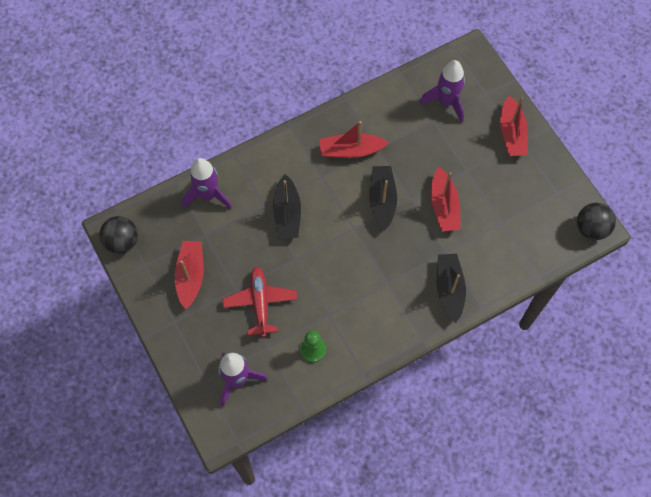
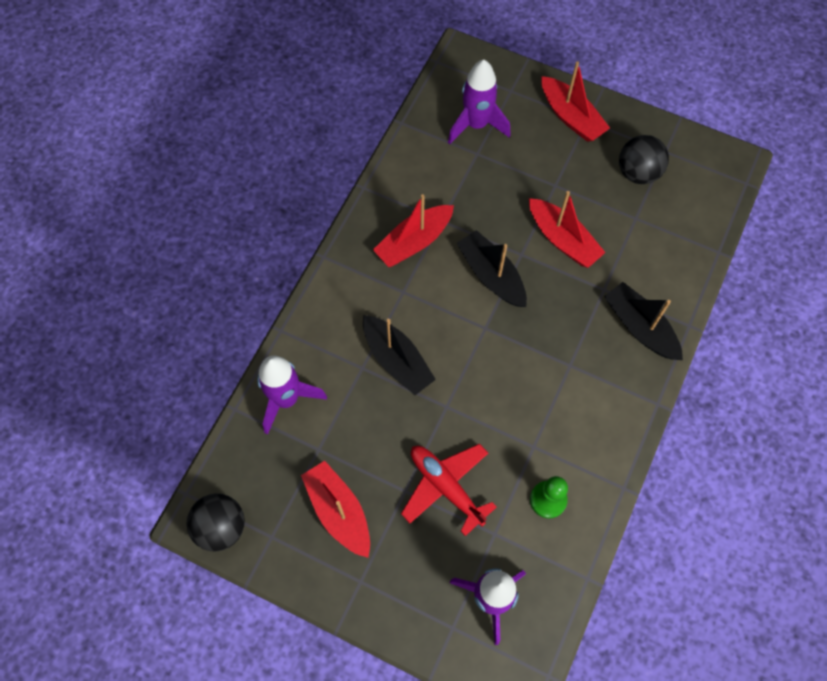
camera: 35 degrees left, 0 degrees up
(591, 228) = (729, 167): black ball -> black ball (638, 172)

